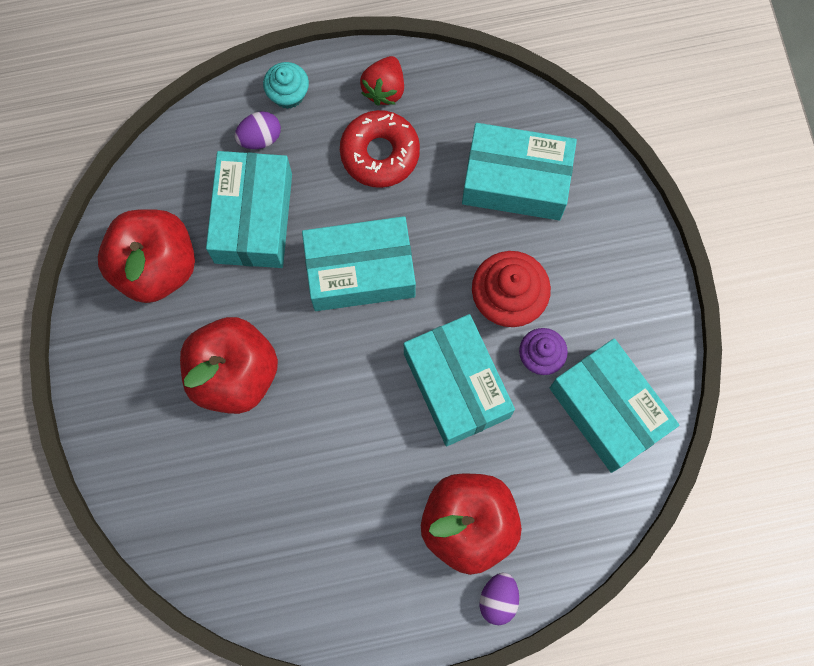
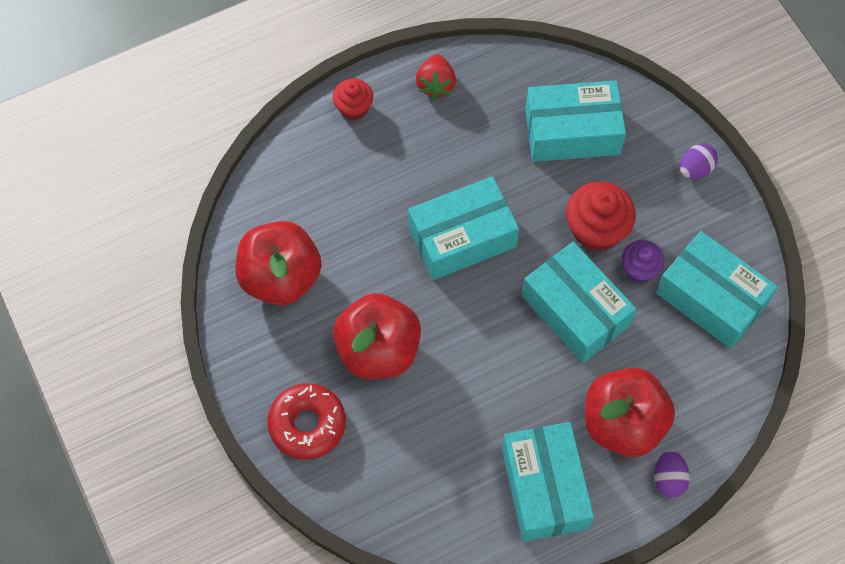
camera: 15 degrees left, 10 degrees down
(253, 218) = (355, 216): turquoise box -> turquoise box (544, 488)
(260, 138) = (340, 149): purple egg -> purple egg (695, 169)
(288, 94) = (354, 108): turquoise cupcake -> red cupcake
(380, 153) = (448, 137): red donut -> red donut (307, 424)

